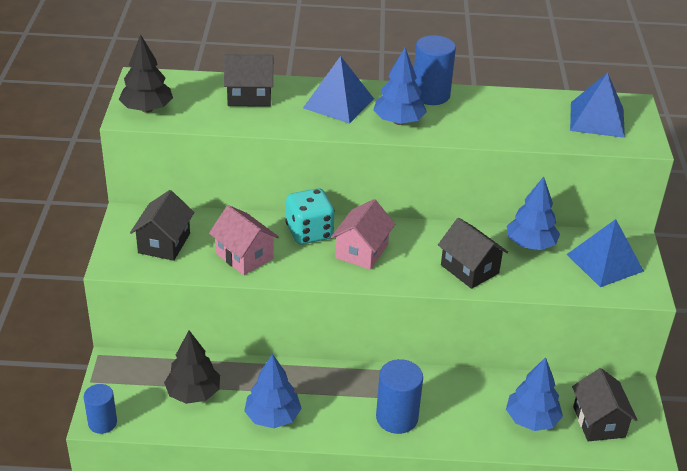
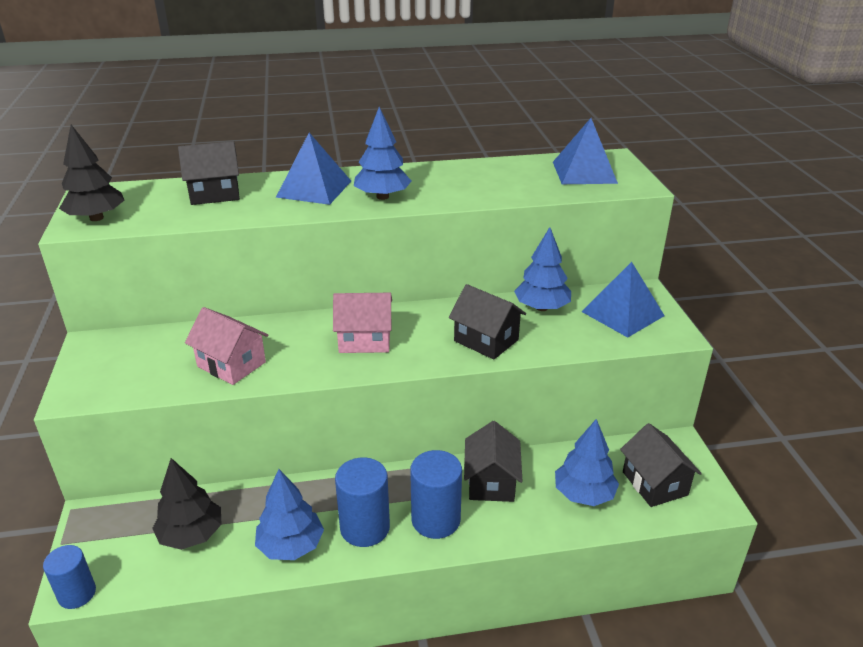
camera: 10 degrees left, 5 degrees down
(164, 243) = (135, 365): black house -> black house (491, 482)
(309, 232) = (303, 330): turquoise dice -> none
(362, 251) = (365, 340): pink house -> pink house turned 75 degrees clockwise
(430, 95) = (410, 172): blue cylinder -> blue cylinder (365, 528)

